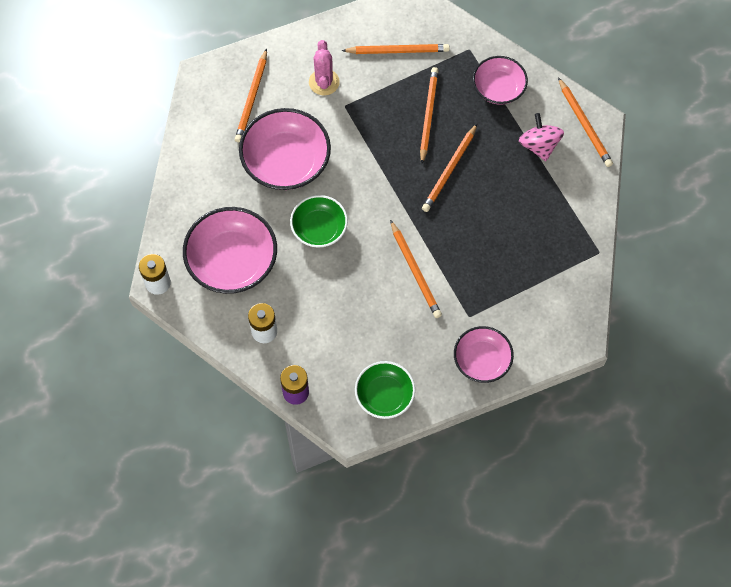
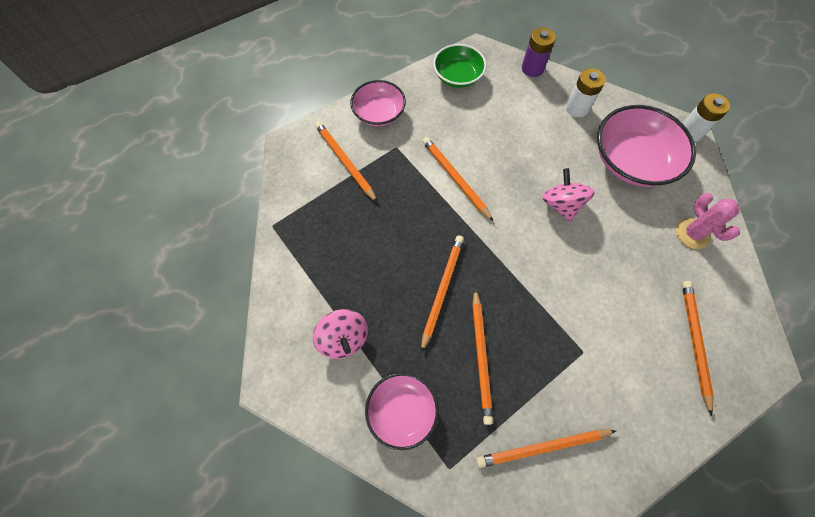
camera: 170 degrees right, 0 degrees up
(286, 162) = (622, 269): pink bowl -> none
(319, 228) = (561, 204): green bowl -> pink spinning top
(324, 82) = (619, 380): pink cactus -> pink cactus (692, 234)
(584, 124) = (289, 377): orange pencil -> orange pencil (345, 162)

